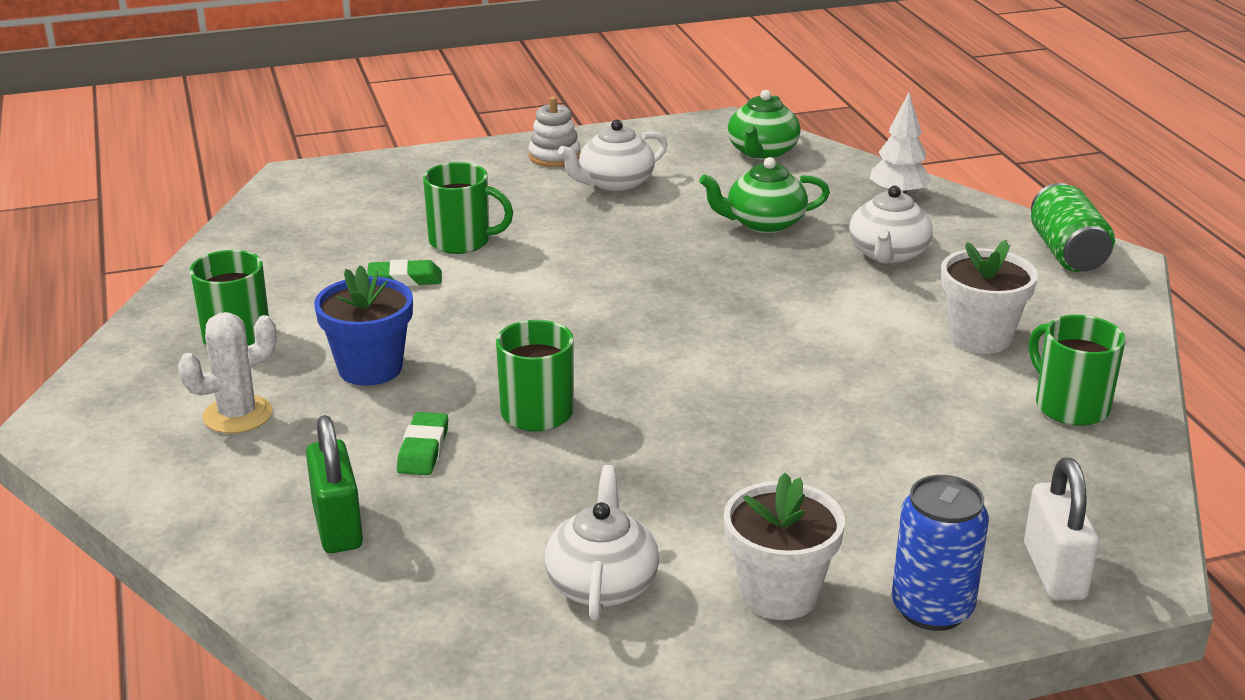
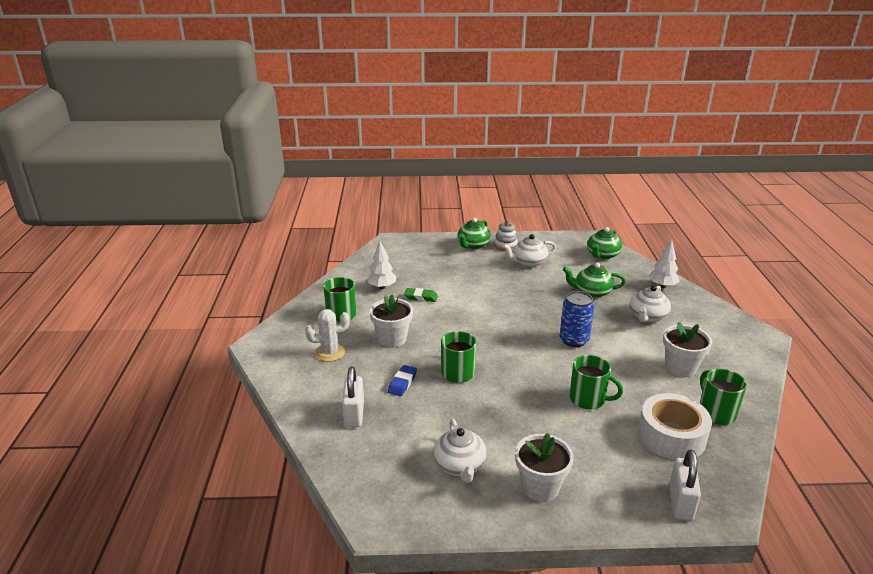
camera: 15 degrees right, 0 degrees up
(310, 270) = (382, 287): none -> white tree
(337, 526) = (354, 414): green padlock -> white padlock
(370, 368) = (392, 339): blue flower pot -> white flower pot
(423, 449) = (402, 383): green eraser -> blue eraser
(462, 241) = (451, 282): green mug -> green mug (588, 399)
(484, 164) = (473, 245): none -> green teapot
(602, 584) = (460, 465): white teapot -> white teapot turned 150 degrees clockwise
(932, 609) = (612, 510): blue can -> blue can (574, 340)
(1001, 460) = (671, 436): none -> white tape
(1067, 253) = (739, 329): green can -> none

